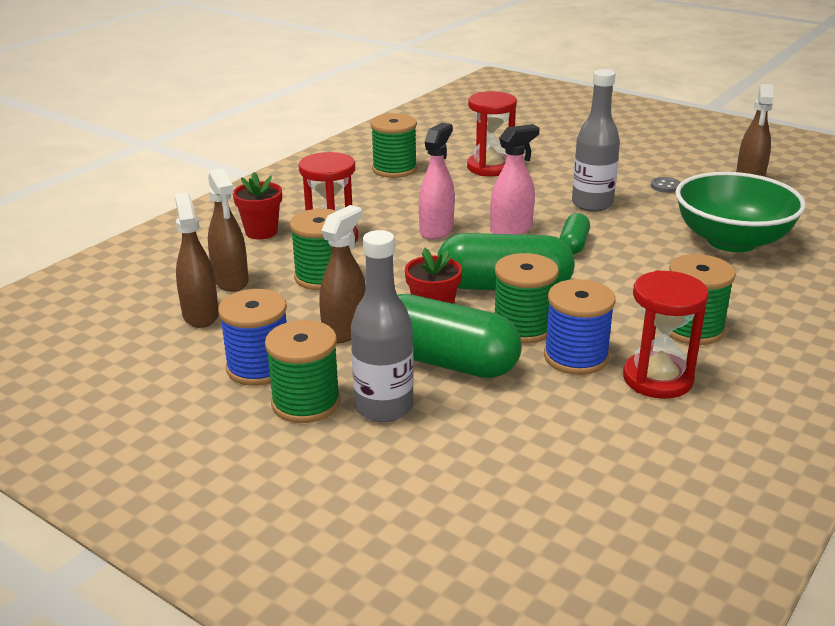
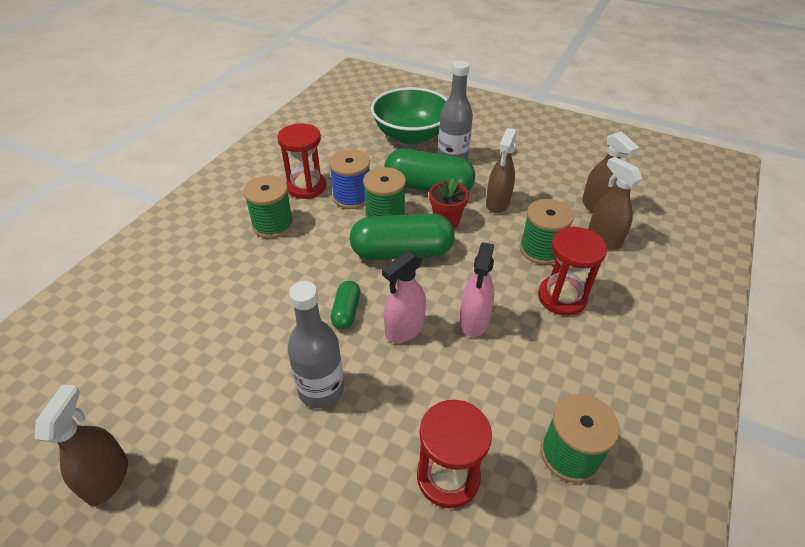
camera: 170 degrees right, 15 degrees up
(259, 367) = (531, 175): blue spool -> none
(261, 232) = (629, 301): red flower pot -> none
(306, 403) = (493, 158): green spool -> none
(665, 186) = (224, 447): grey button -> none
(731, 241) = (197, 334): green bowl -> green bowl (411, 135)

